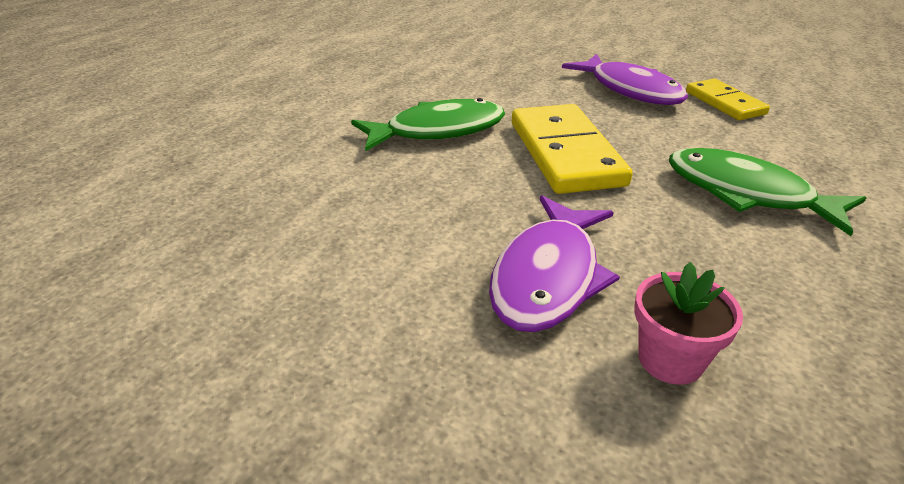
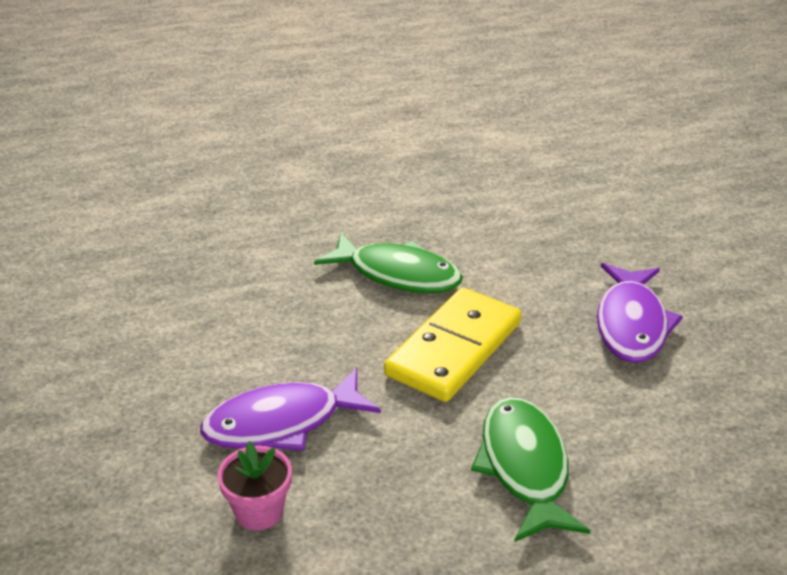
camera: 45 degrees right, 0 degrees up
(724, 103) = (696, 388): yellow domino -> none

